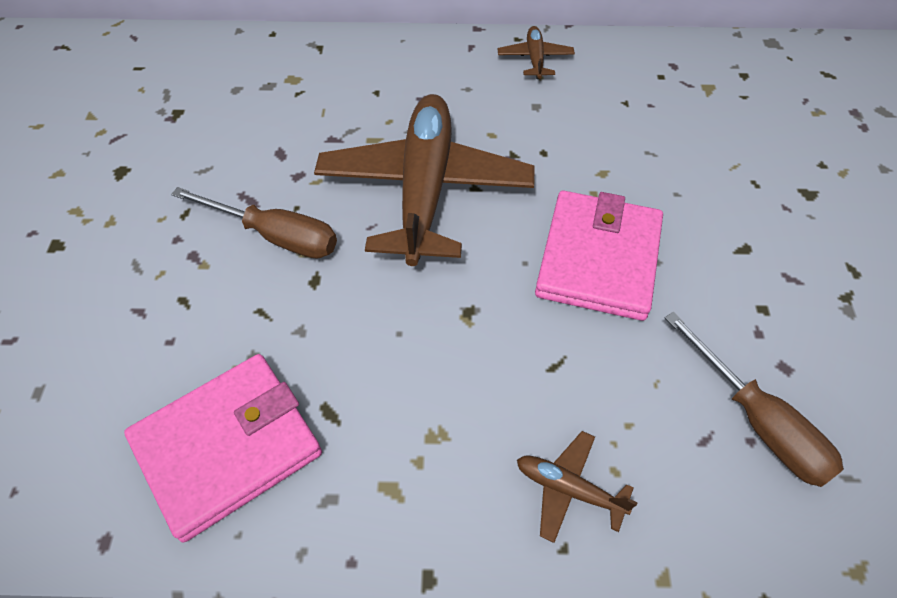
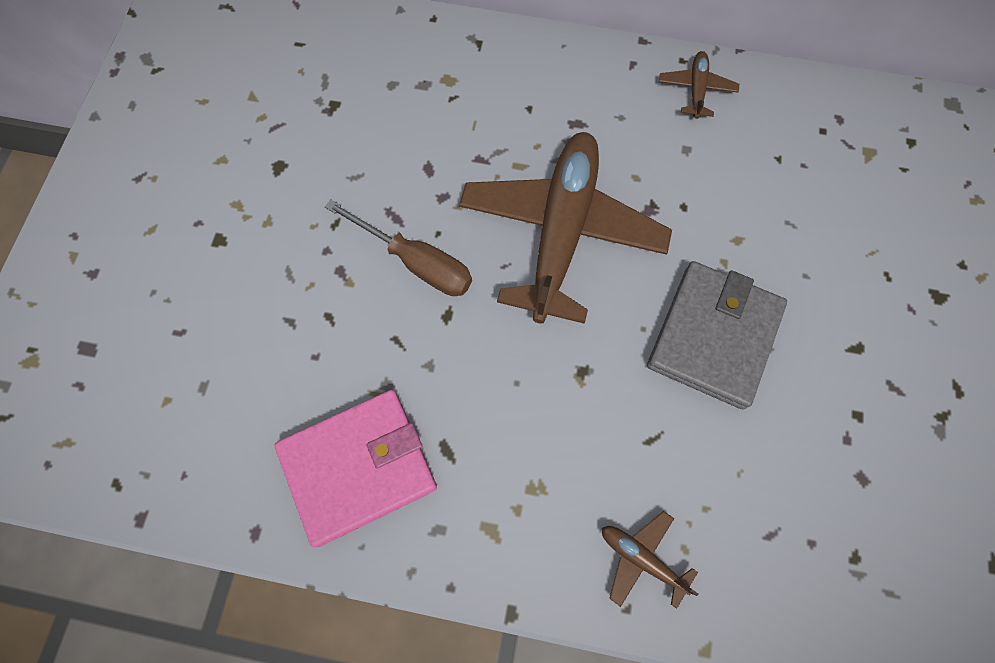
camera: 10 degrees right, 15 degrees up
(598, 259) = (714, 336): pink wallet -> grey wallet
(758, 421) = (823, 526): brown screwdriver -> none

